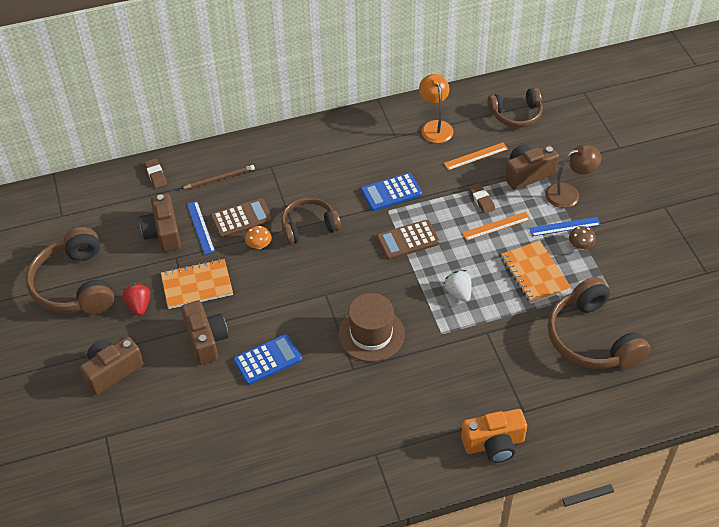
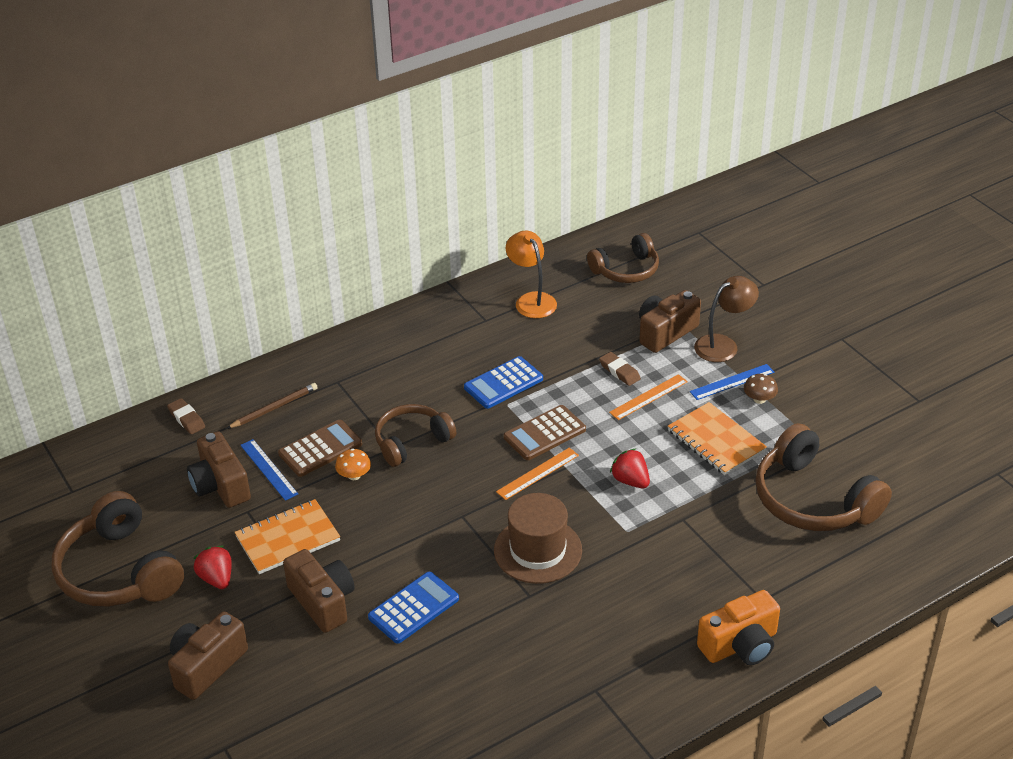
camera: 15 degrees left, 10 degrees down
(458, 293) = (630, 481): white strawberry -> red strawberry
(476, 156) = (594, 324): orange ruler -> orange ruler (538, 473)

